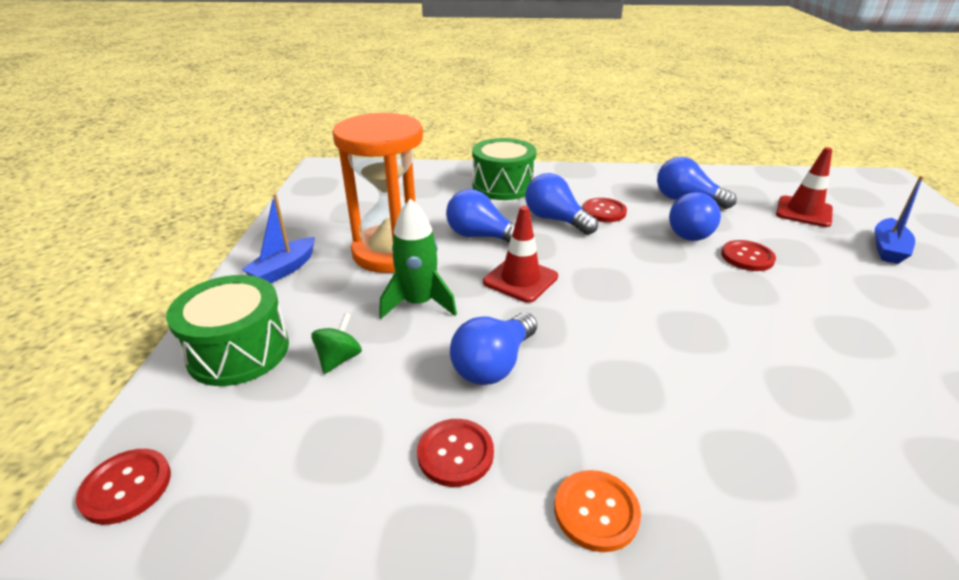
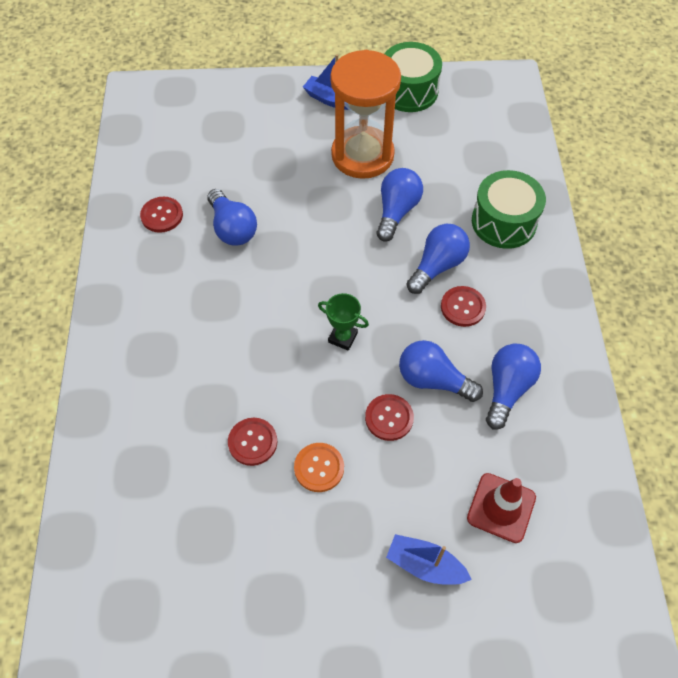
camera: 85 degrees right, 25 degrees up
(126, 487) = (146, 96): red button -> red button (252, 442)
(238, 351) = (241, 104): green drum -> green drum (409, 91)
(339, 359) = (235, 151): green spinning top -> none
(418, 303) = (296, 181): green rocket -> none
(493, 364) = (232, 228): blue light bulb -> blue light bulb turned 150 degrees counterclockwise
(520, 279) = (332, 240): red traffic cone -> none
(596, 511) = (123, 277): orange button -> orange button (319, 468)
(659, 279) = (342, 337): none -> green trophy

